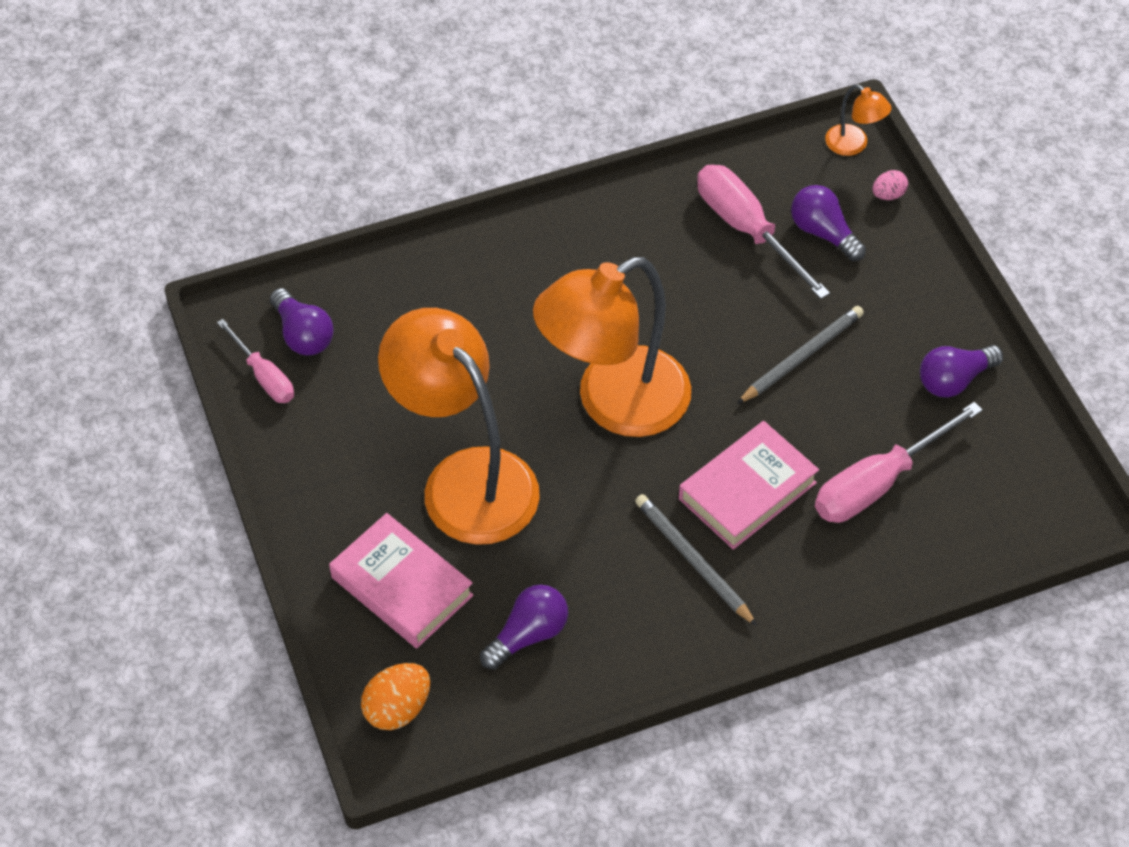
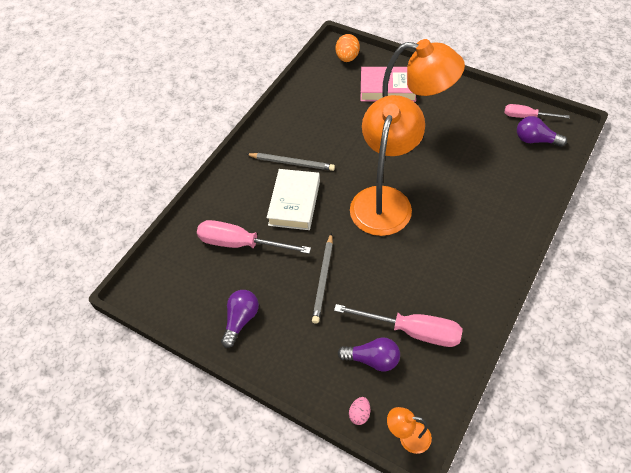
camera: 145 degrees right, 0 degrees up
(528, 635) = (328, 102): purple light bulb -> none
(747, 491) = (294, 203): pink book -> white book
(878, 483) = (241, 244): pink screwdriver -> pink screwdriver turned 90 degrees counterclockwise

